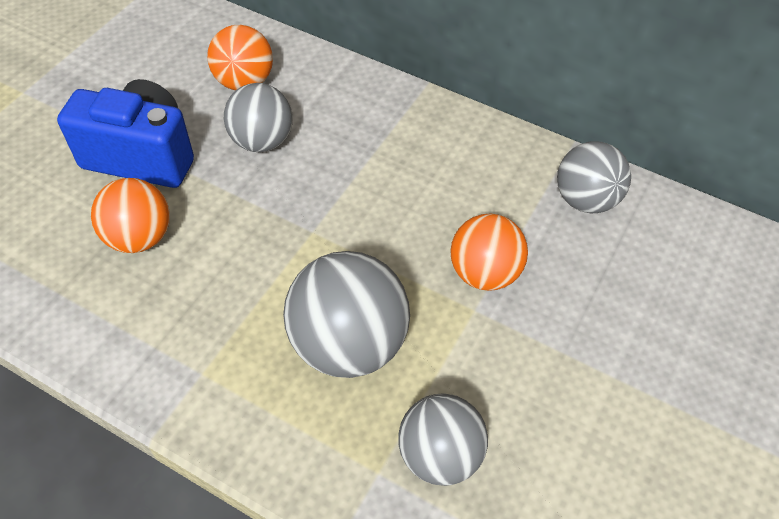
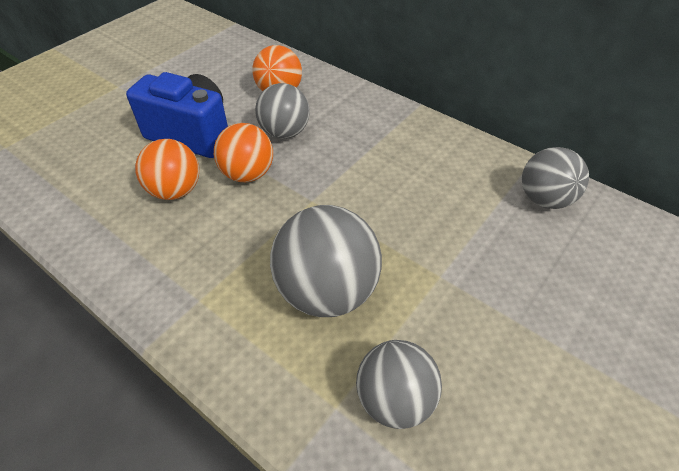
camera: 10 degrees right, 5 degrees down
(484, 273) = (452, 247): orange ball -> orange ball (247, 174)

